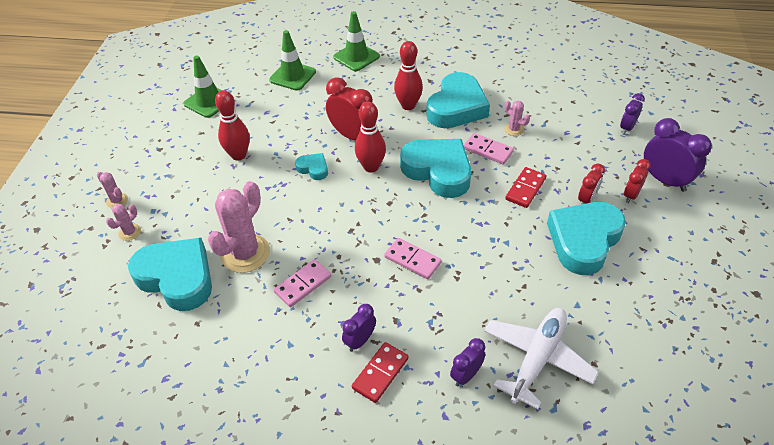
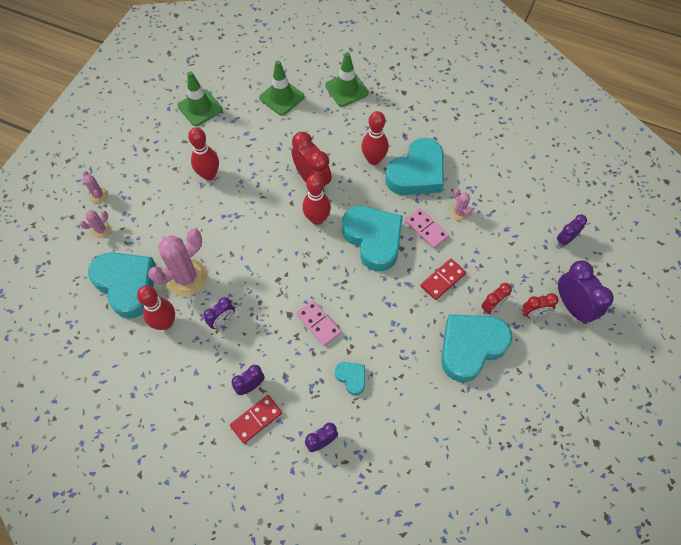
camera: 15 degrees right, 15 degrees up
(235, 303) = (165, 323): none -> red bowling pin
(303, 285) = (222, 321): pink domino -> purple clock
(313, 168) = (267, 207): turquoise heart -> turquoise heart (351, 378)
(537, 358) = (383, 445): white plane -> none
(631, 195) = (534, 313): red clock -> red clock turned 150 degrees counterclockwise

